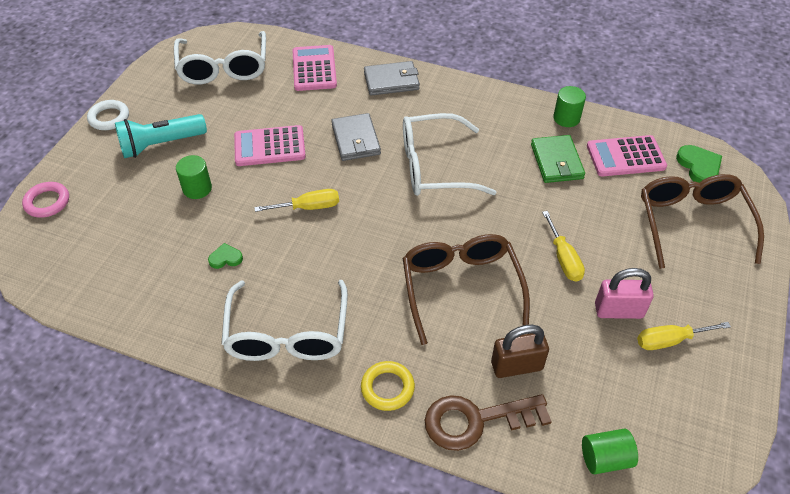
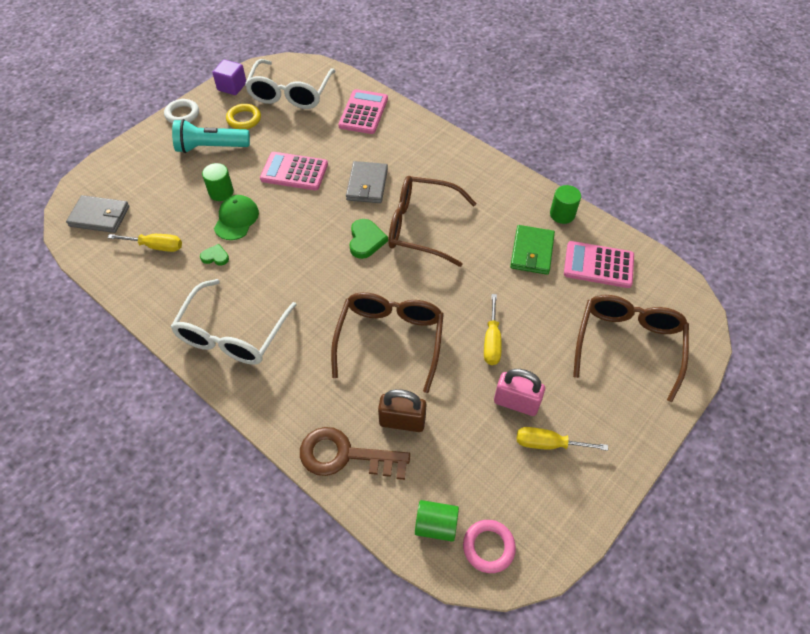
camera: 20 degrees right, 5 degrees up
(47, 202) = (106, 172): pink ring -> pink ring (488, 547)
(153, 76) = (232, 87): none -> purple cube
(229, 212) = (236, 219): none -> green cap
(309, 207) = (300, 233): yellow screwdriver -> yellow screwdriver (156, 246)
(387, 388) = (288, 404): yellow ring -> yellow ring (244, 119)
(391, 81) = (423, 140): grey wallet -> grey wallet (100, 216)
(435, 167) = (422, 227): white glasses -> brown glasses
(699, 166) = (664, 293): green heart -> green heart (366, 240)

